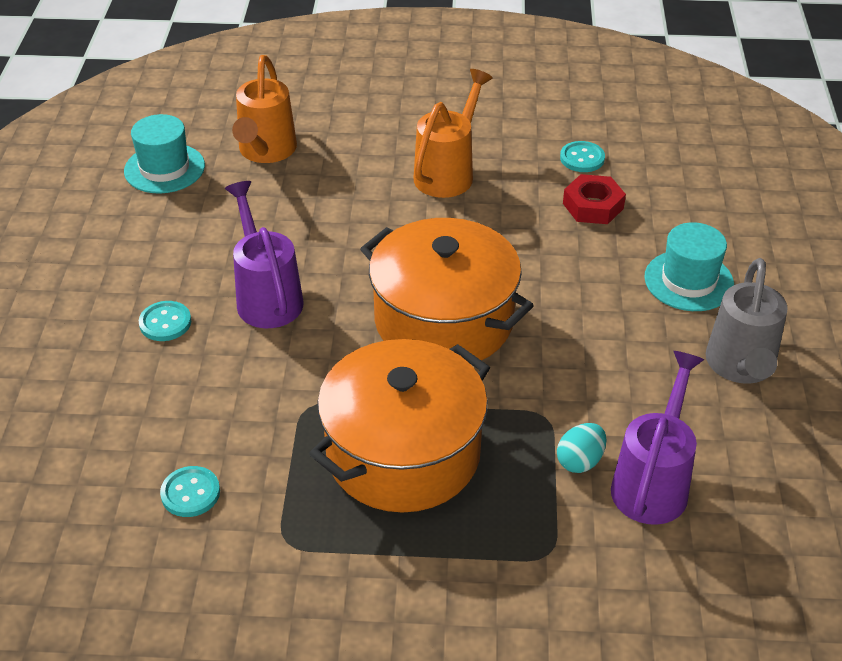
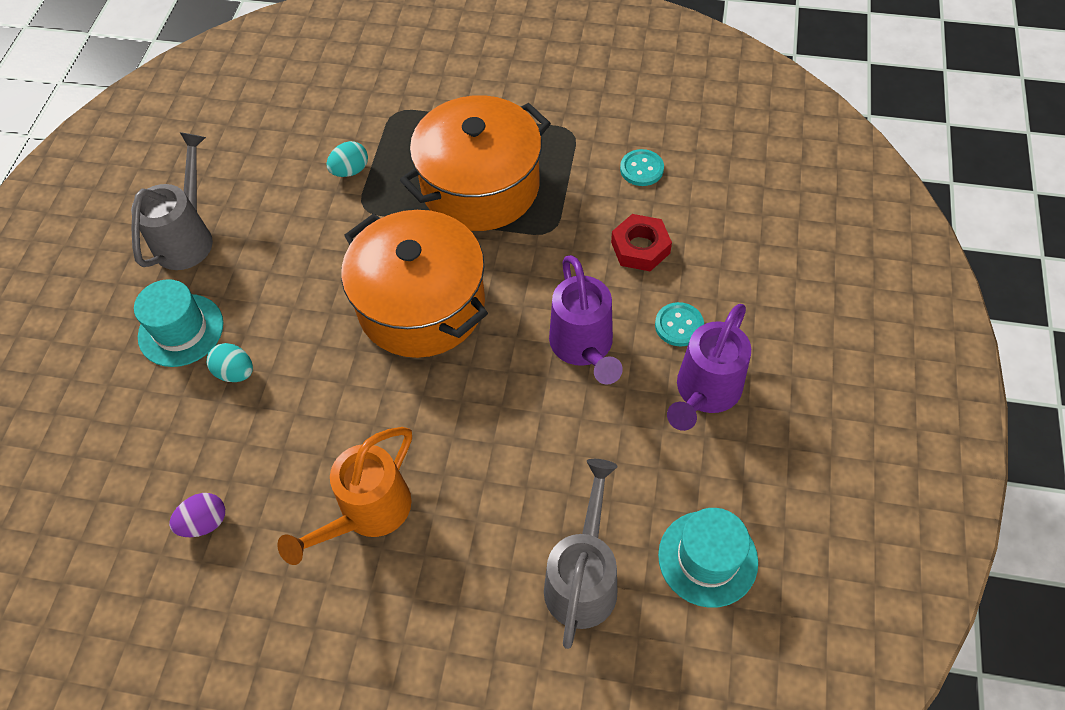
camera: 170 degrees left, 15 degrees up
(266, 151) = (583, 579): orange watering can -> grey watering can
(582, 158) = (205, 522): turquoise button -> purple egg
(593, 206) = (226, 440): red nut -> red nut (640, 247)
(612, 252) = (235, 372): none -> turquoise egg
(652, 483) = (305, 151): purple watering can -> purple watering can (705, 392)

